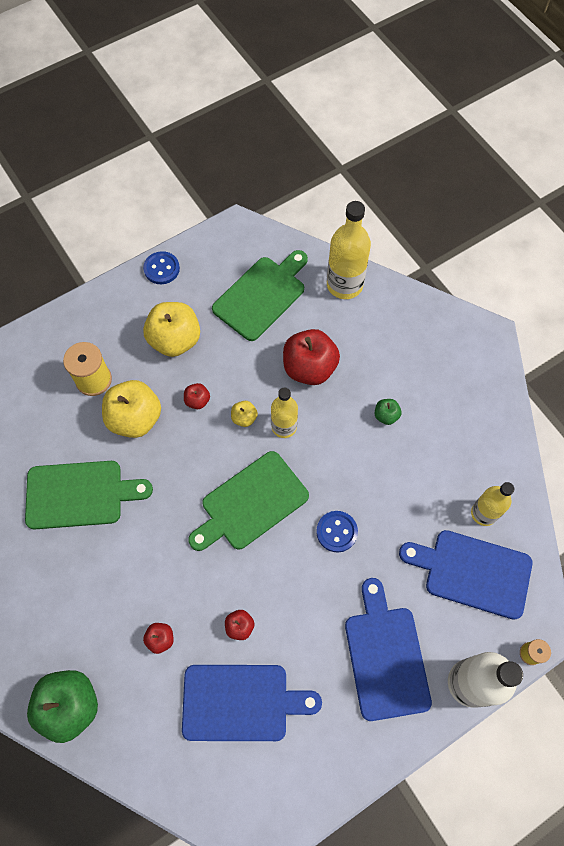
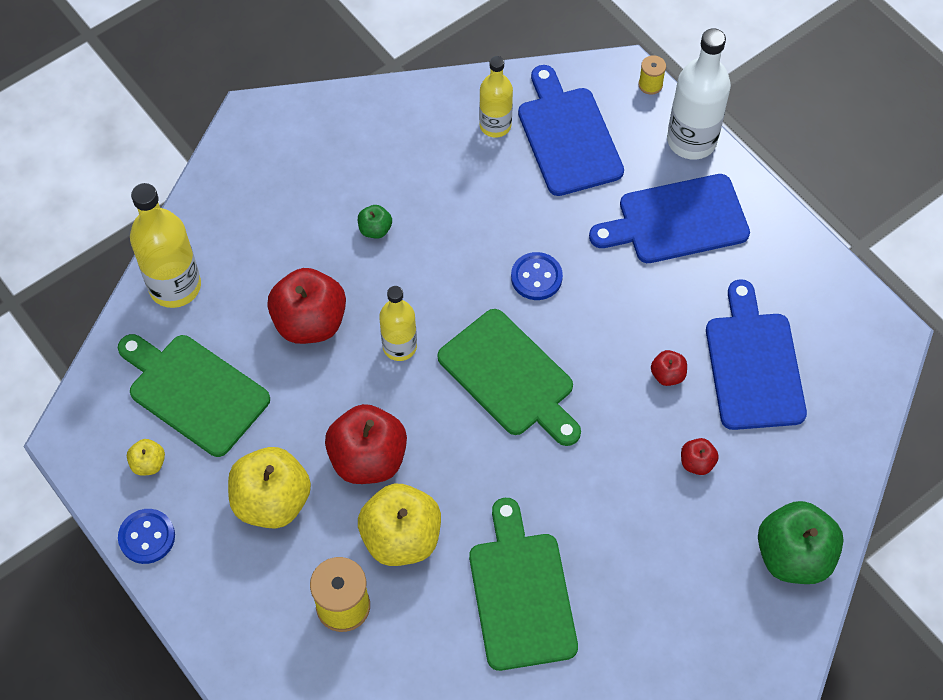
camera: 95 degrees left, 5 degrees down
(197, 401) = (368, 459): red apple -> red apple, size x2.16
(244, 418) = (390, 396): yellow apple -> yellow apple (148, 463)
(472, 572) = (568, 137): blue cutting board -> blue cutting board turned 150 degrees clockwise

